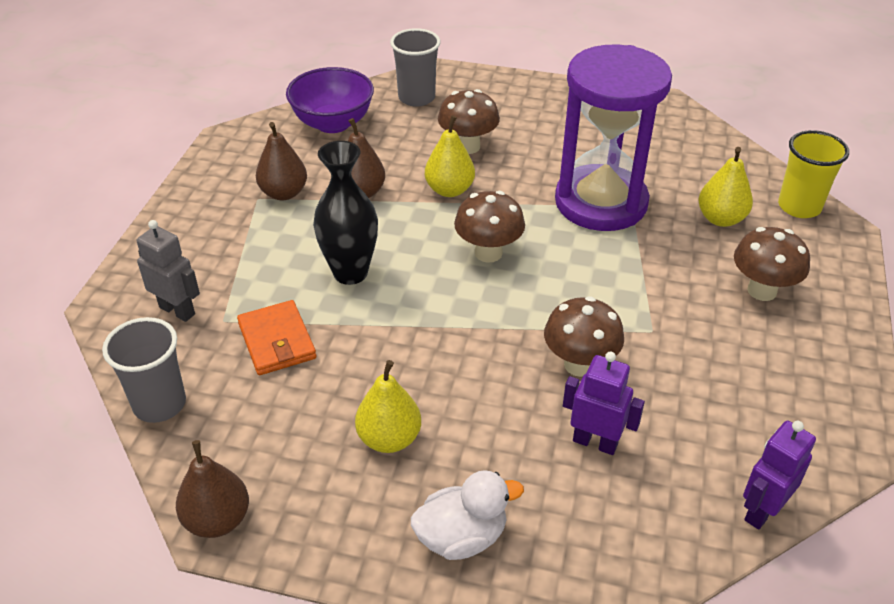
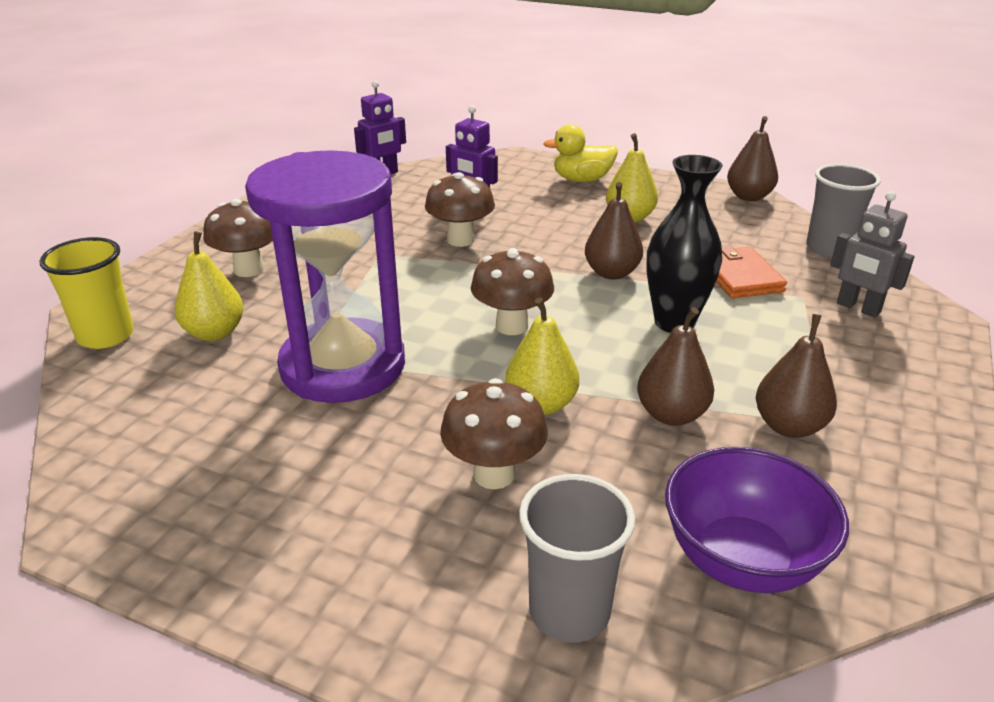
camera: 170 degrees left, 10 degrees down
(407, 330) = (611, 273): none -> brown pear
(461, 537) = (582, 180): white duck -> yellow duck

